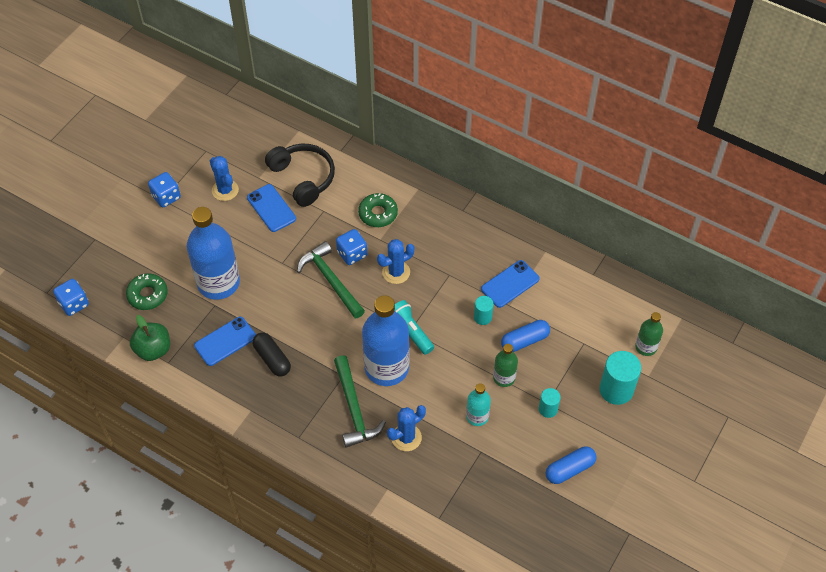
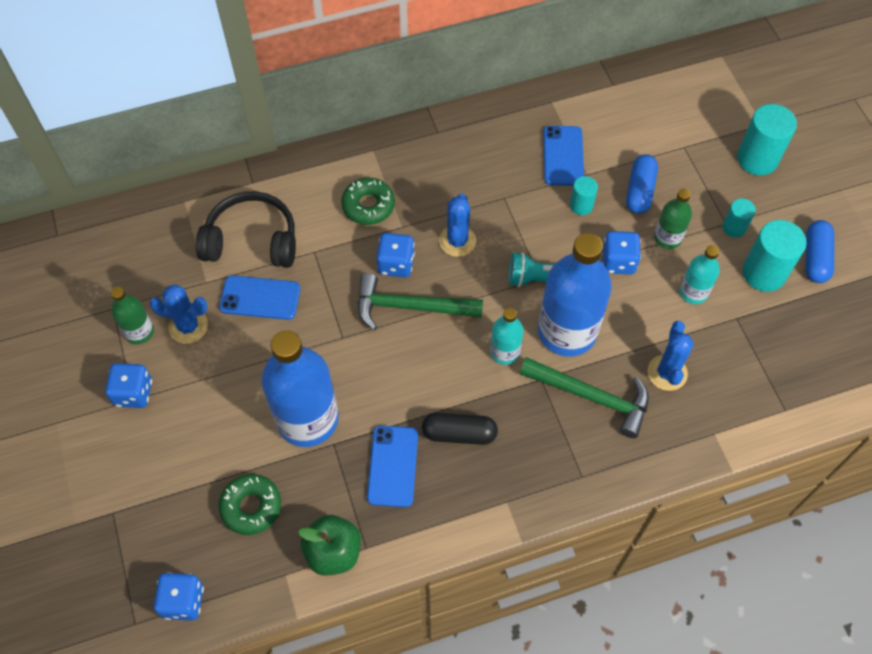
camera: 50 degrees left, 5 degrees up
(344, 346) = (504, 352): none -> turquoise bottle
(460, 362) = (618, 262): none -> blue dice
(529, 446) = (764, 273): none -> turquoise cylinder
(646, 347) = (730, 103): green bottle -> green bottle (139, 331)

